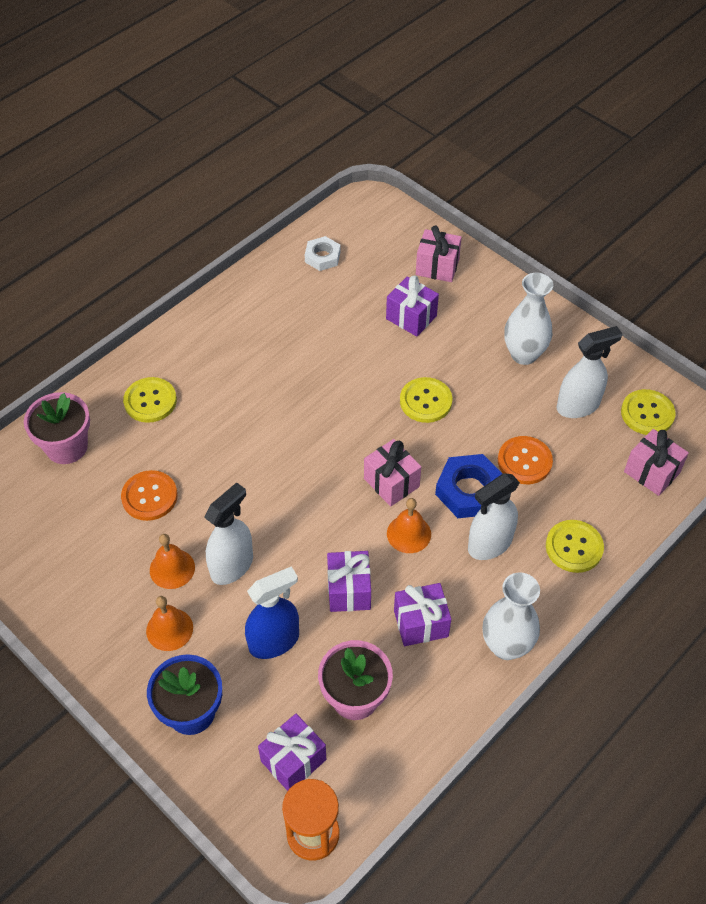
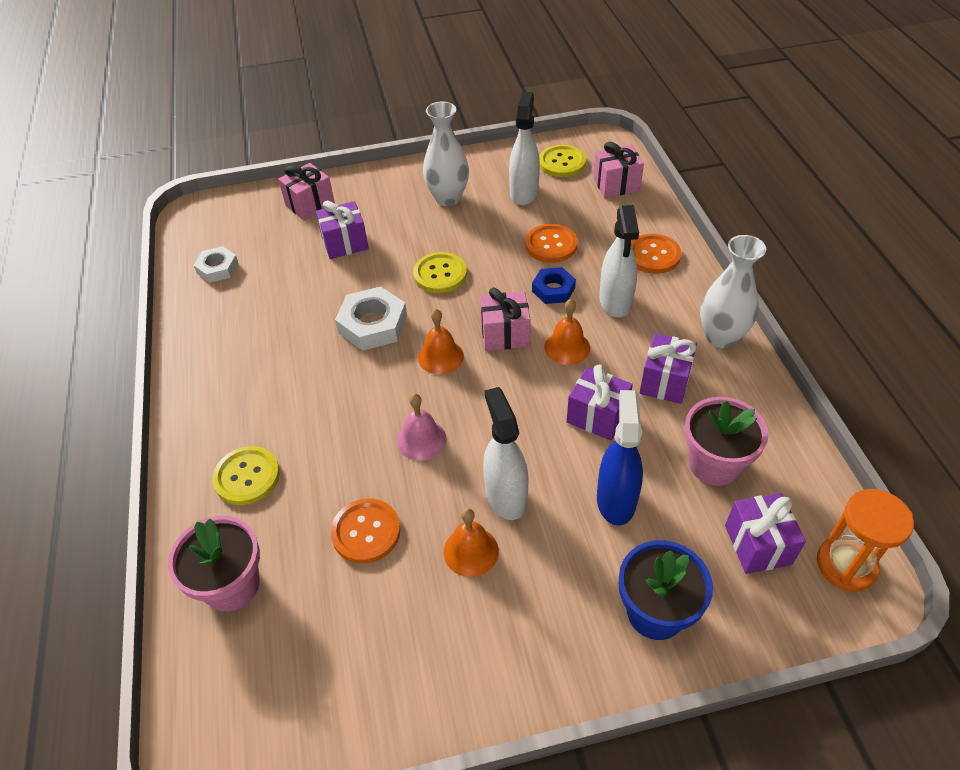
camera: 55 degrees left, 5 degrees down
(169, 629) = (543, 587): orange bell -> orange bell (440, 357)
(248, 485) = (421, 440): none -> pink bell
(337, 389) = (372, 324): none -> white nut
(469, 490) = (553, 289): blue nut -> blue nut, size x0.63
(574, 547) = (653, 255): yellow button -> orange button

